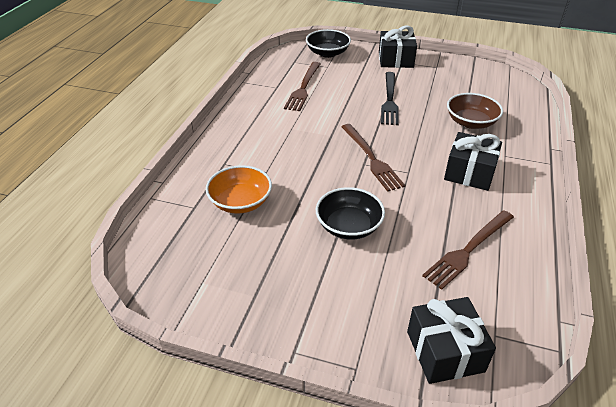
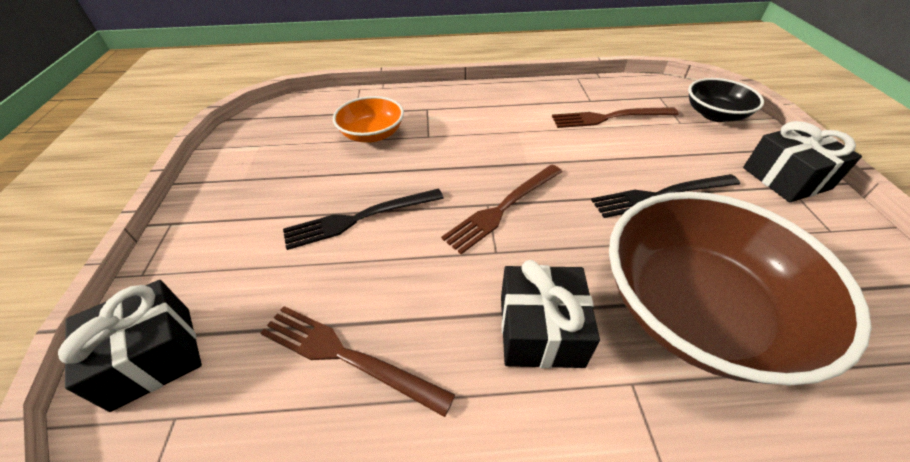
camera: 70 degrees right, 5 degrees up
(349, 226) = (360, 218): black bowl -> black fork
(471, 122) = (696, 310): brown bowl -> brown bowl, size x1.94

